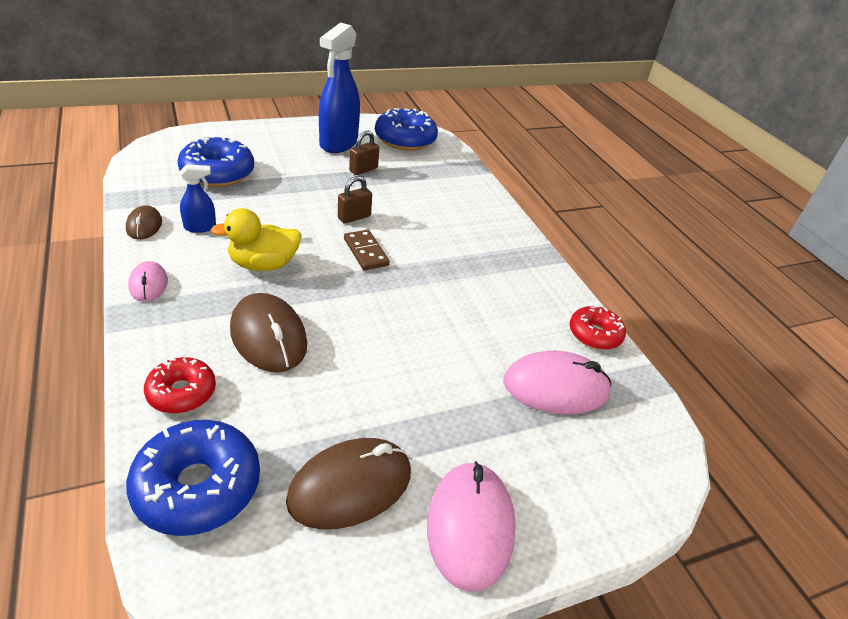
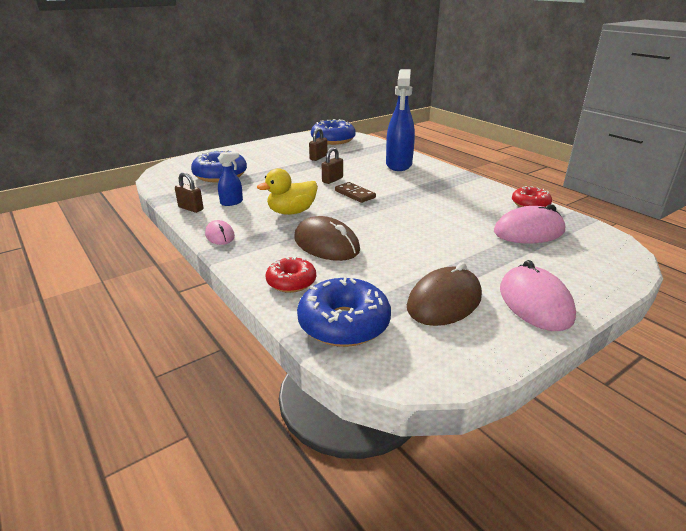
camera: 10 degrees left, 10 degrees down
(144, 225) = (191, 208): brown mouse -> brown padlock
(338, 143) = (290, 148): blue spray bottle -> blue spray bottle (398, 165)

